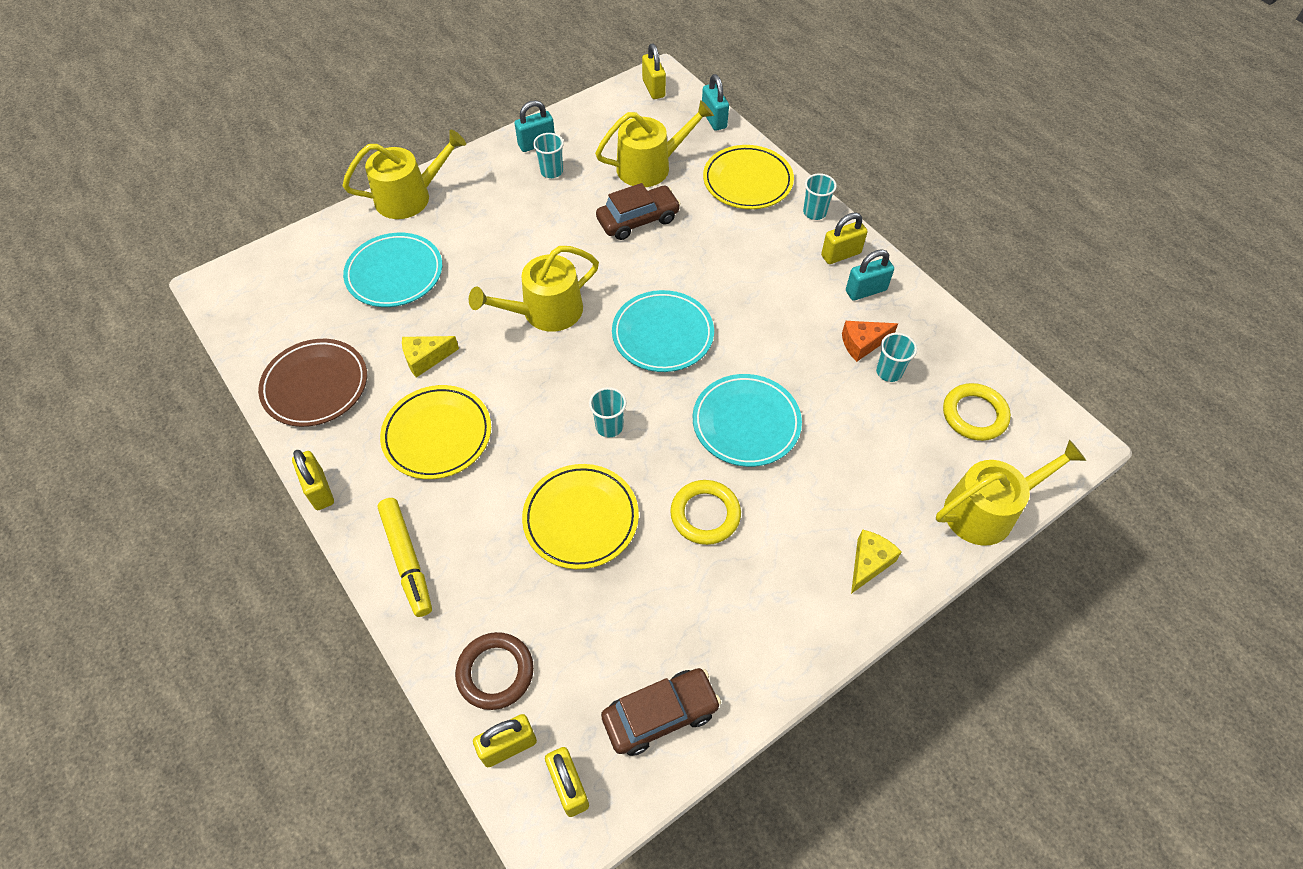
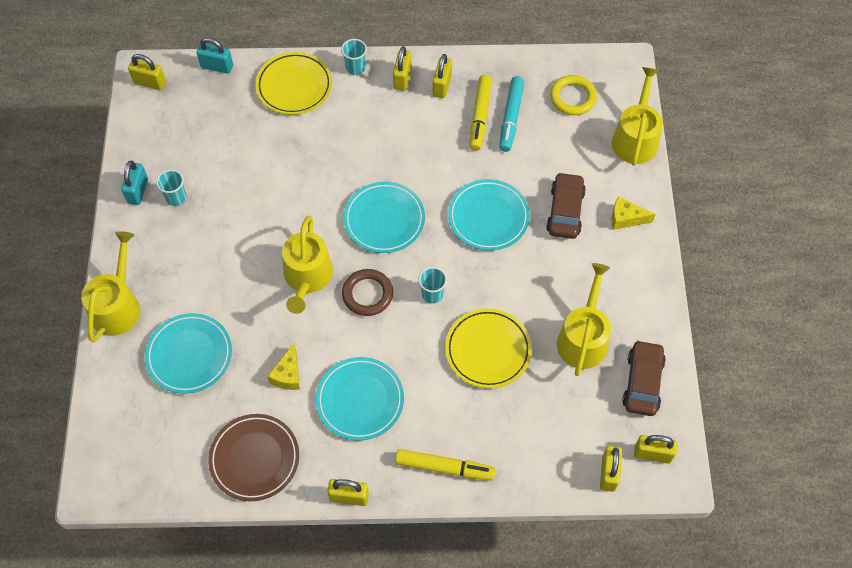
camera: 55 degrees left, 5 degrees up
(437, 435) = (360, 400): yellow plate -> turquoise plate
(495, 672) = (558, 456): brown ring -> brown ring (367, 294)
(638, 220) = (272, 172): brown car -> brown car (565, 211)
(650, 166) = (227, 134): yellow watering can -> yellow watering can (583, 338)
(705, 514) = (535, 280): yellow ring -> none
(862, 344) = (480, 116): orange cheese -> yellow marker
(866, 290) = (442, 86): turquoise padlock -> yellow padlock
(869, 563) = (626, 218): yellow cheese -> yellow cheese turned 60 degrees counterclockwise
(889, 372) = (511, 117): turquoise cup -> turquoise marker

